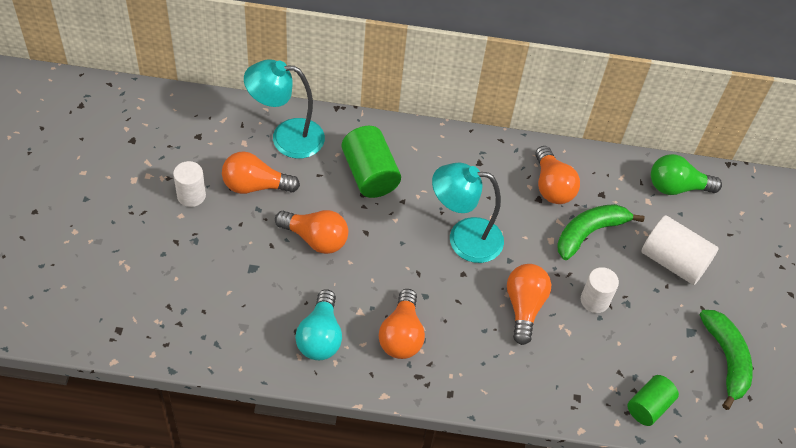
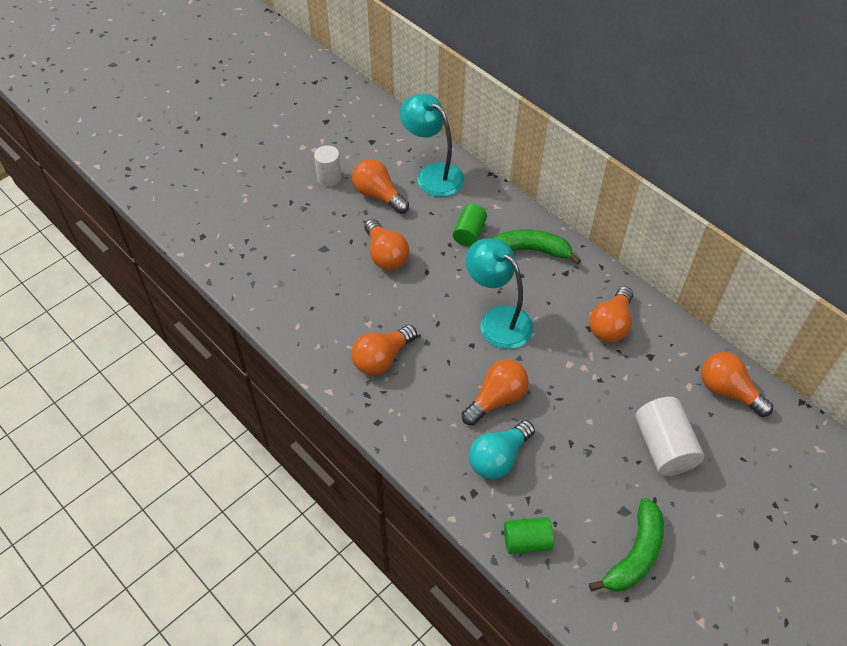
camera: 45 degrees right, 0 degrees up
(320, 336) = (324, 322): turquoise light bulb -> turquoise light bulb (498, 458)
(370, 174) = (469, 233): green cylinder -> green cylinder, size x0.64
(590, 233) = (609, 379): green banana -> green banana (530, 251)
(594, 300) = (561, 432): white cylinder -> none
(676, 187) = (728, 391): green light bulb -> orange light bulb

